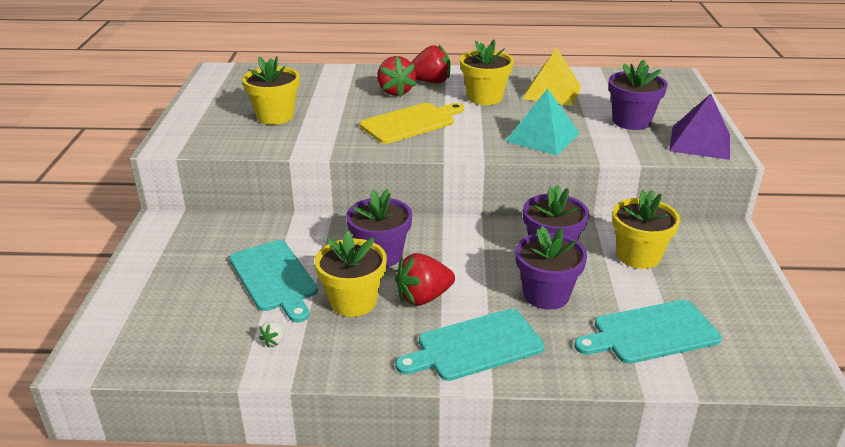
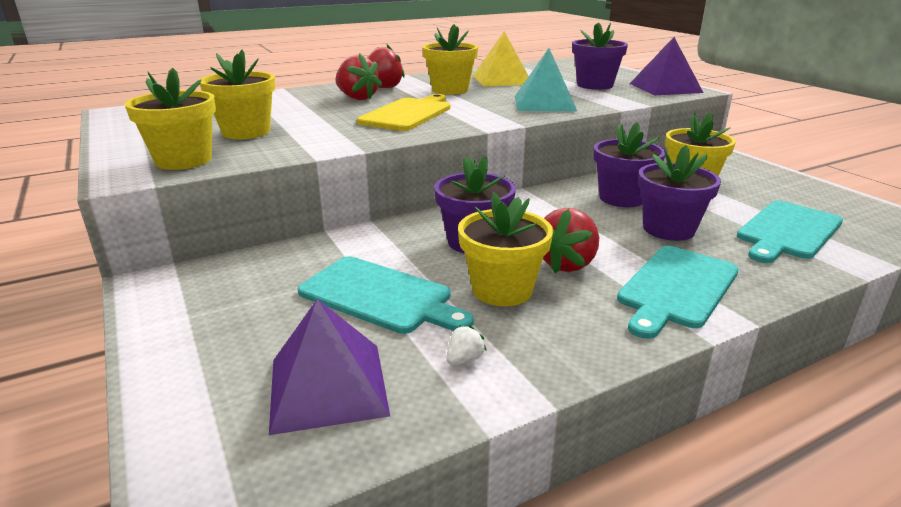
camera: 30 degrees left, 5 degrees down
(189, 327) = (328, 386): none -> purple pyramid
(211, 137) = (184, 160): none -> yellow flower pot
(274, 341) = (464, 359): white strawberry -> white strawberry turned 135 degrees counterclockwise

